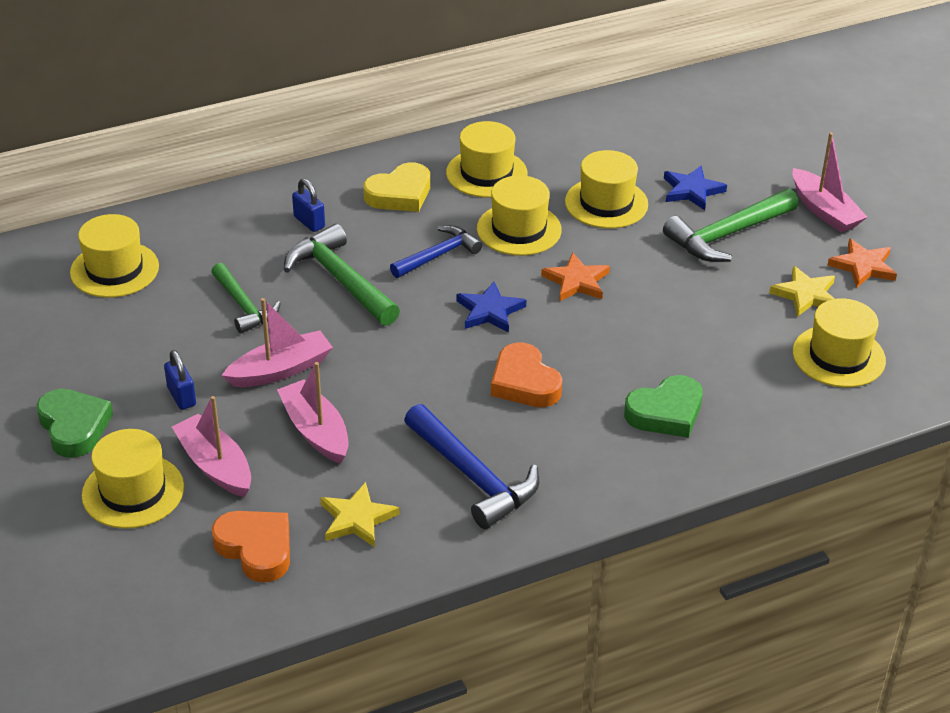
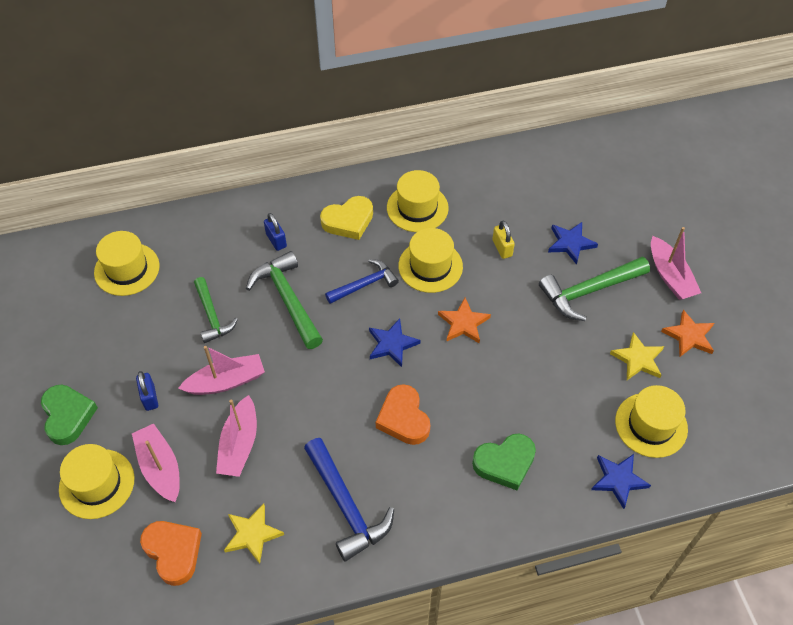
camera: 10 degrees right, 15 degrees up
(315, 431) = (239, 444): pink boat -> pink boat turned 150 degrees counterclockwise
(606, 203) = (502, 248): yellow hat -> yellow padlock
(812, 413) = (618, 480): none -> blue star

